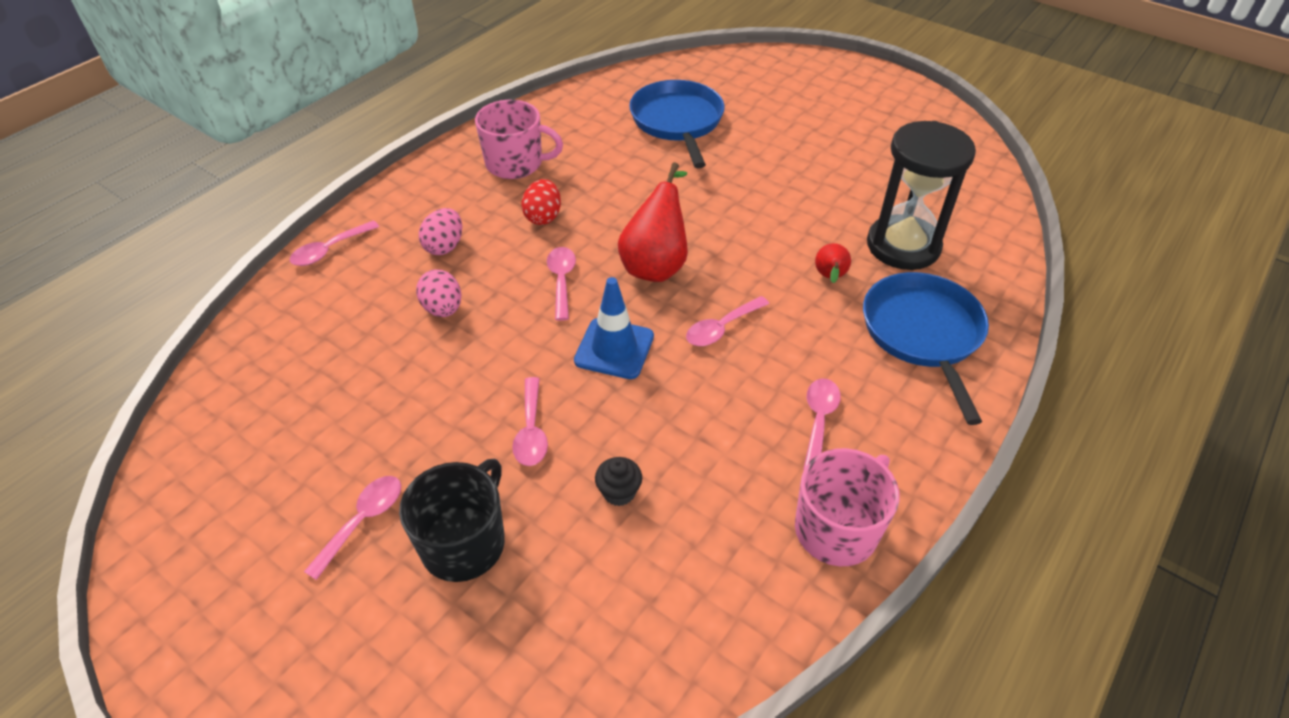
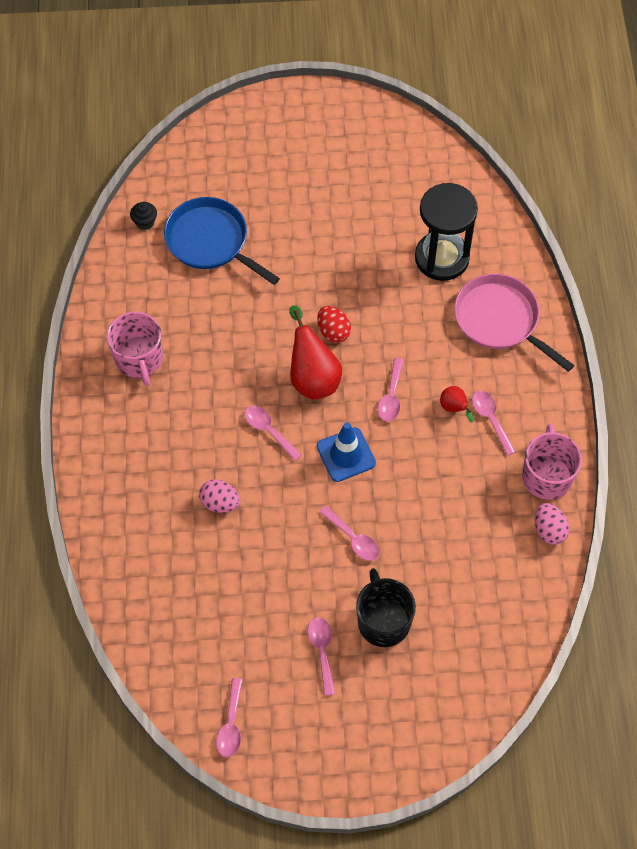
camera: 40 degrees left, 15 degrees up
(329, 250) = (98, 516): pink spoon -> pink spoon (231, 725)
(444, 246) = (169, 459): pink egg -> pink egg (549, 530)
(515, 163) = (139, 359): pink mug -> pink mug turned 105 degrees clockwise
(543, 217) = (206, 390): red egg -> red egg (333, 331)
(619, 492) = (430, 537): black cupcake -> black cupcake (145, 222)
(830, 277) = (420, 314): red pear -> red pear (454, 408)
(923, 333) = (499, 320): blue pan -> pink pan

